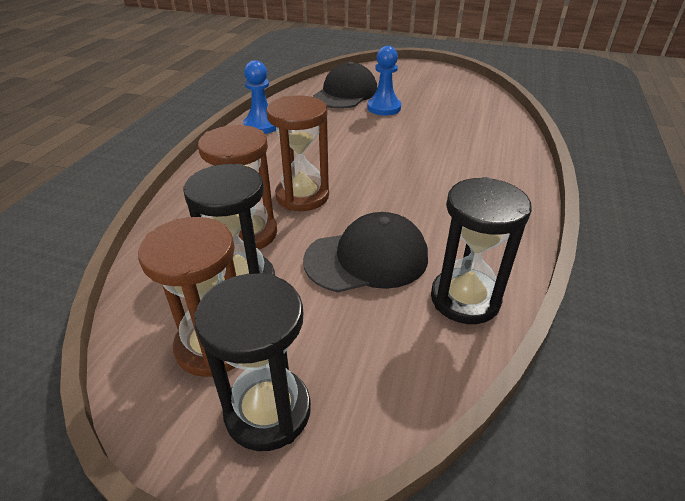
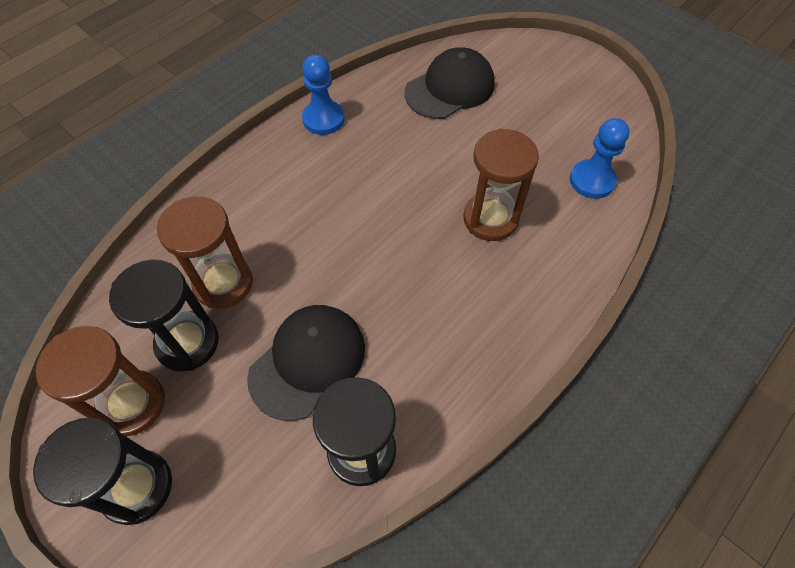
camera: 25 degrees right, 20 degrees up
(302, 196) = (300, 250): brown hourglass -> brown hourglass (490, 219)
(367, 258) = (308, 362): black cap -> black cap turned 60 degrees counterclockwise
(384, 108) = (477, 132): blue pawn -> blue pawn (592, 180)

